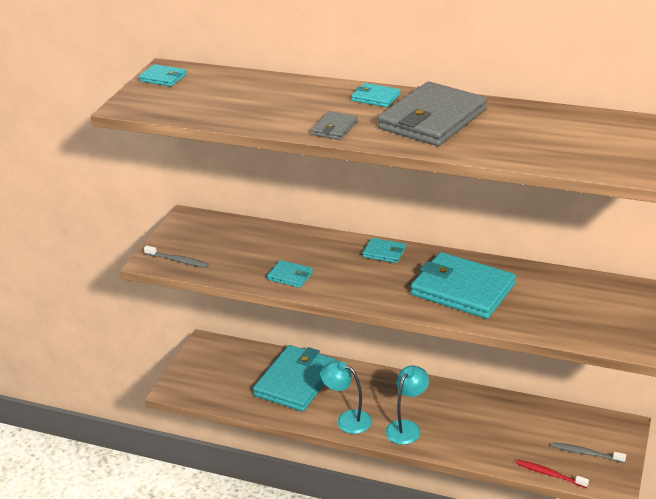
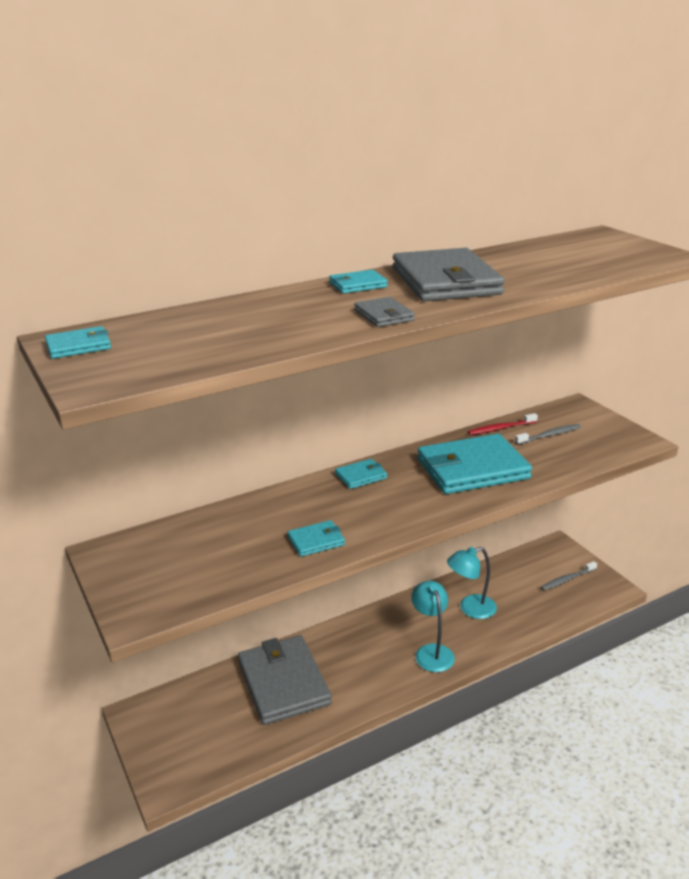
camera: 50 degrees left, 5 degrees down
(178, 260) = (168, 597): grey toothbrush -> grey toothbrush (549, 435)
(296, 381) = (283, 682): turquoise wallet -> grey wallet
(347, 419) = (377, 681): turquoise lamp -> turquoise lamp (470, 609)
(549, 474) = (571, 611): red toothbrush -> red toothbrush (500, 428)

